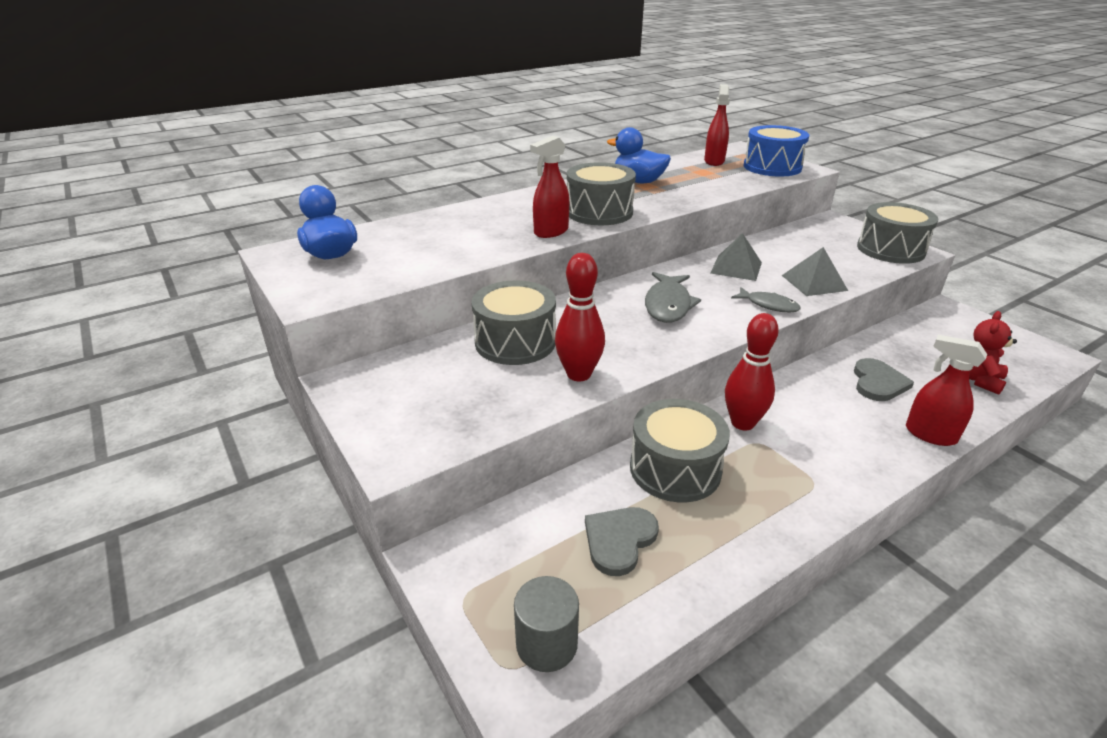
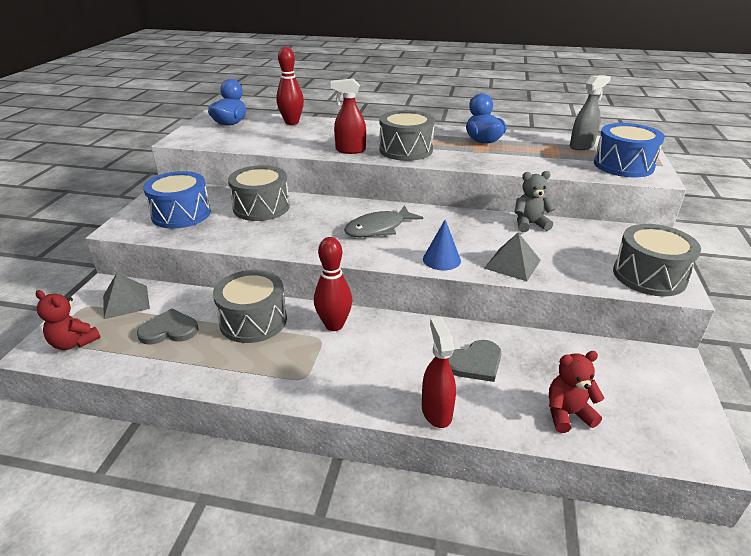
camera: 45 degrees right, 0 degrees up
(439, 398) = (181, 214): none -> blue drum
(546, 643) = (74, 343): grey cylinder -> red teddy bear
(579, 374) = (253, 236): red bowling pin -> red bowling pin (292, 122)
(714, 161) = (582, 146): red spray bottle -> grey spray bottle
(736, 267) = (477, 229): grey pyramid -> grey pyramid (126, 302)
(757, 246) = (529, 224): none -> grey teddy bear
(768, 305) = (441, 259): grey fish -> blue cone

